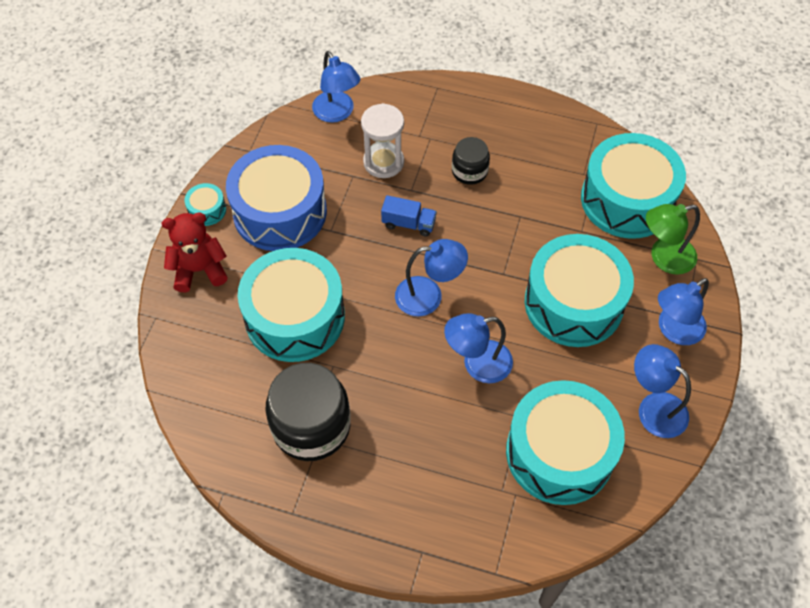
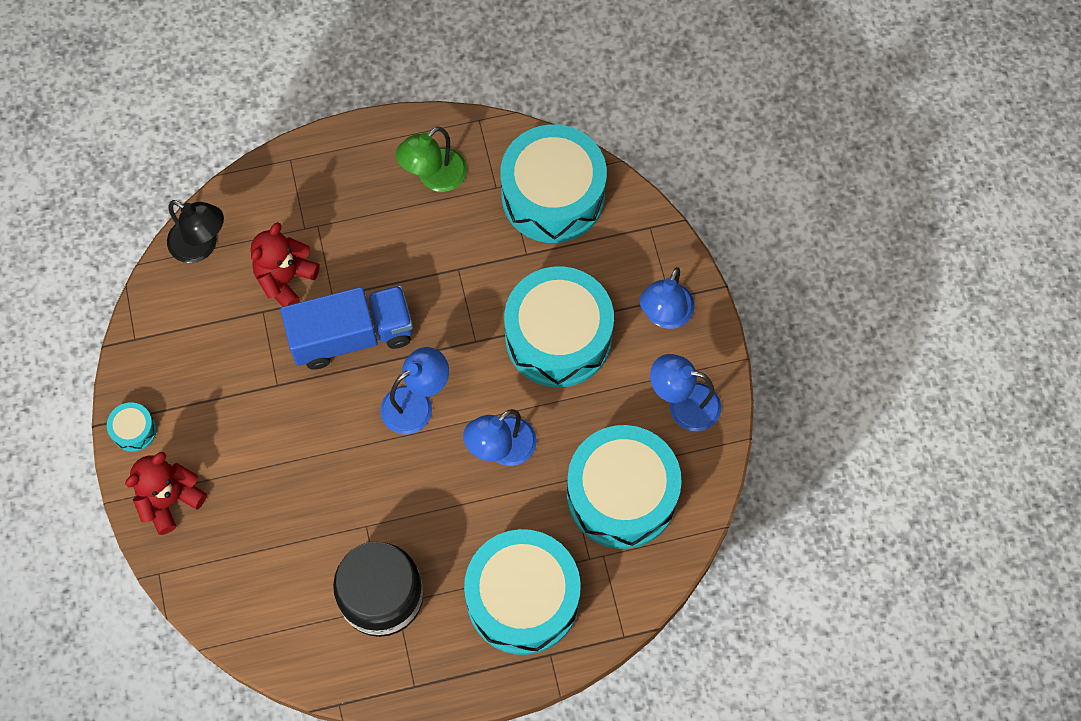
camera: 30 degrees left, 10 degrees up
(280, 212) = (212, 392): blue drum -> none
(295, 317) = (298, 497): turquoise drum -> turquoise drum (523, 598)
(337, 113) = (201, 246): blue lamp -> black lamp
(383, 162) = (285, 279): white hourglass -> red teddy bear
(408, 224) = (352, 336): blue truck -> blue truck, size x2.04
(469, 171) = (380, 243): black jar -> none
(664, 258) = (619, 242): green lamp -> green lamp (434, 177)

